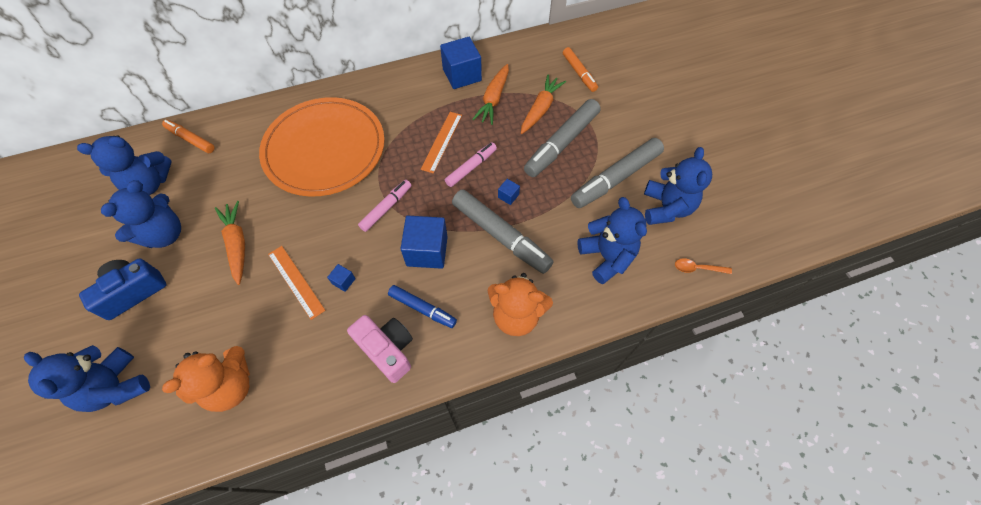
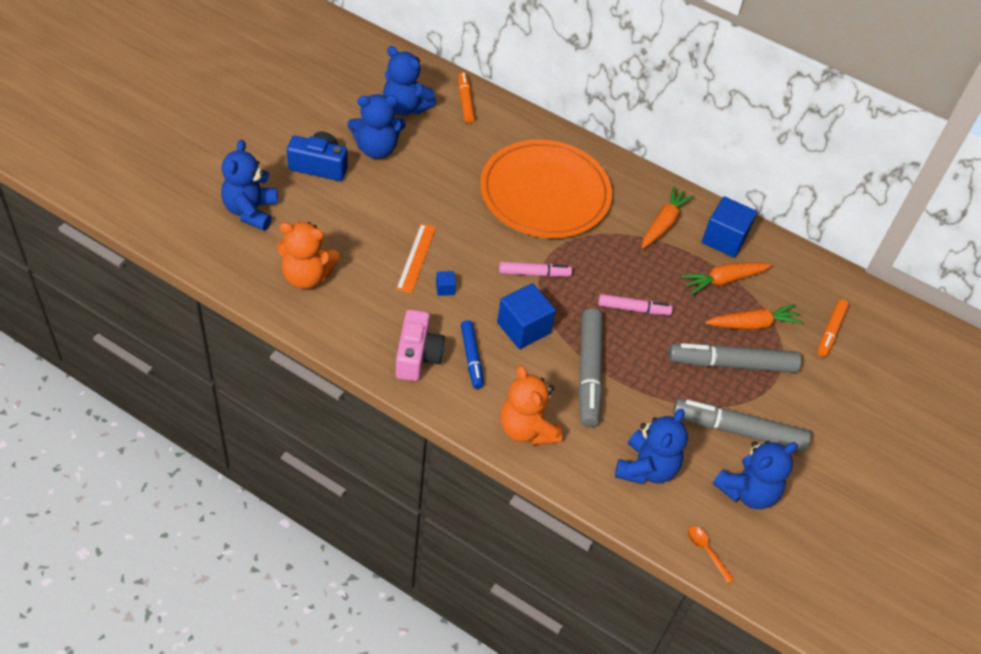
camera: 45 degrees right, 10 degrees down
(237, 244) = (410, 198): orange carrot -> orange carrot (663, 223)
(442, 141) = (637, 270): orange ruler -> none
(508, 196) = (633, 355): blue cube -> none

